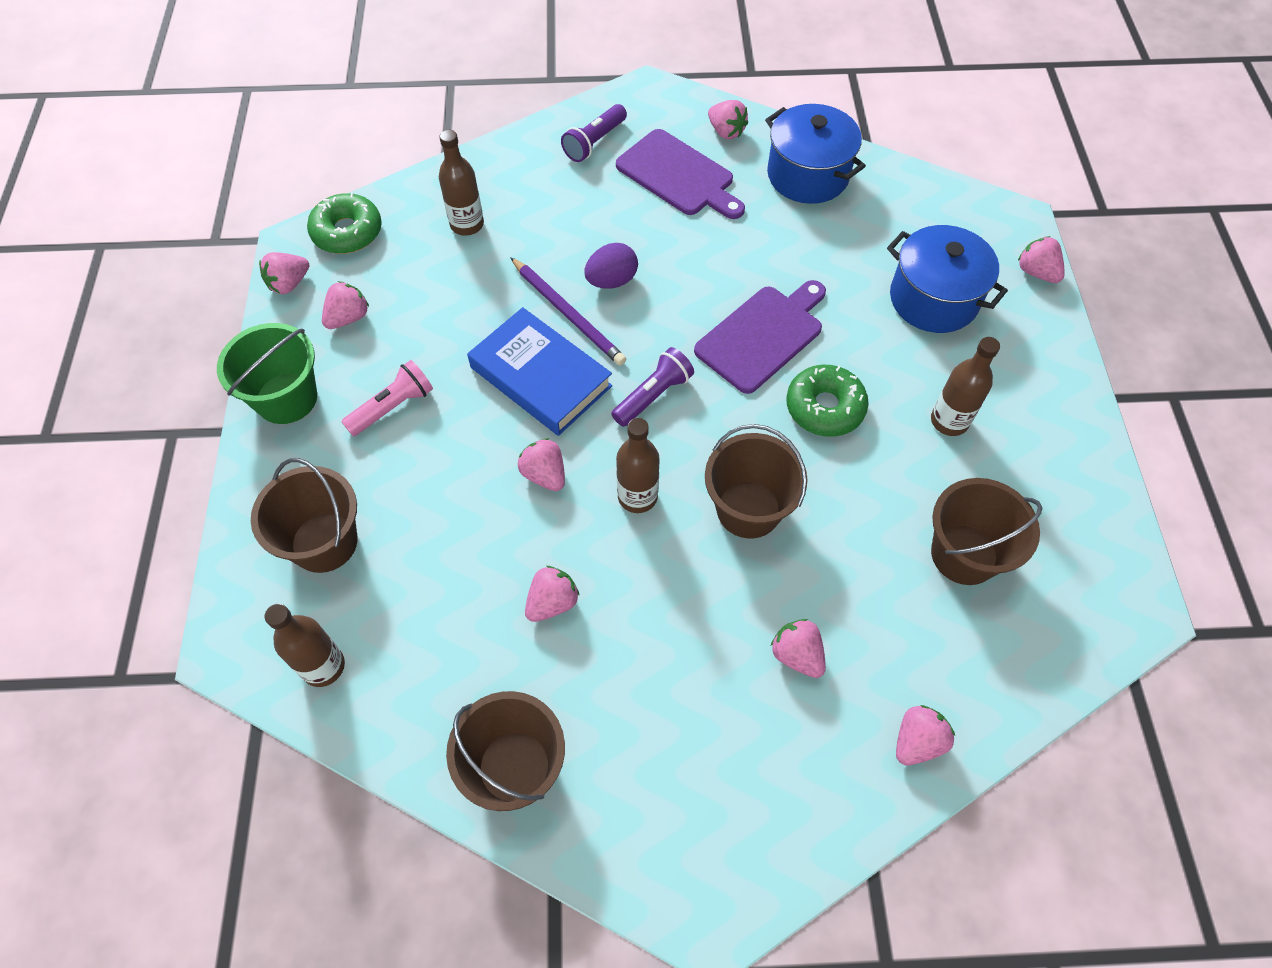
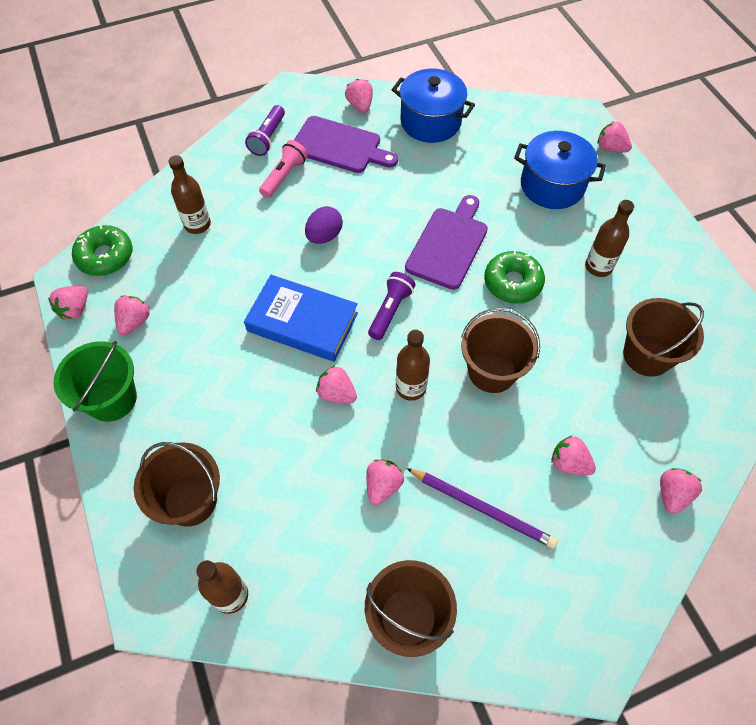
camera: 20 degrees left, 0 degrees up
(393, 407) = (199, 379): pink flashlight -> pink flashlight (284, 176)
(568, 314) = (303, 269): purple pencil -> purple pencil (482, 508)
(726, 131) = (360, 105): pink strawberry -> pink strawberry turned 135 degrees counterclockwise

